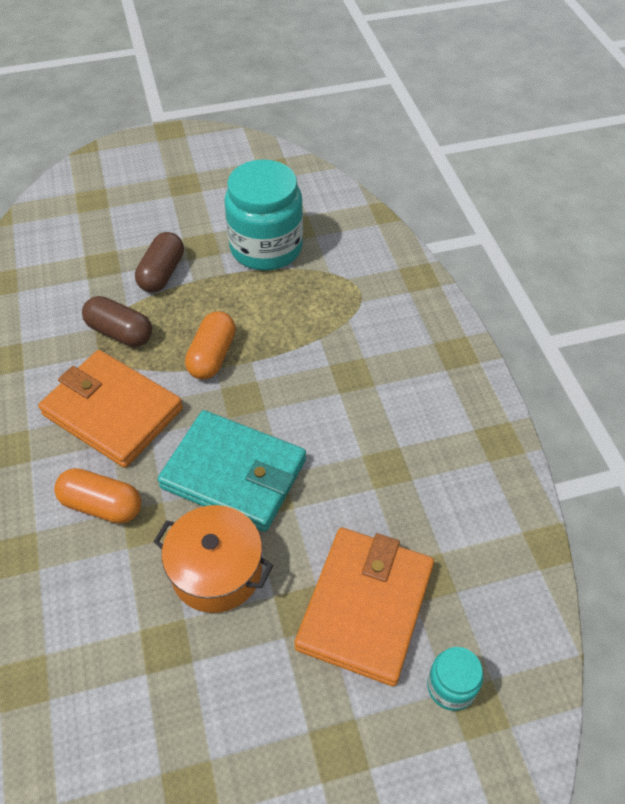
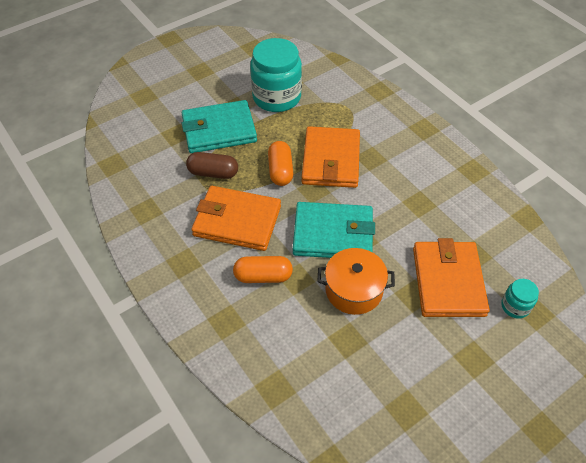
camera: 20 degrees left, 0 degrees up
(162, 273) = (219, 130): brown capsule -> turquoise wallet
(292, 361) = (331, 160): none -> orange wallet

